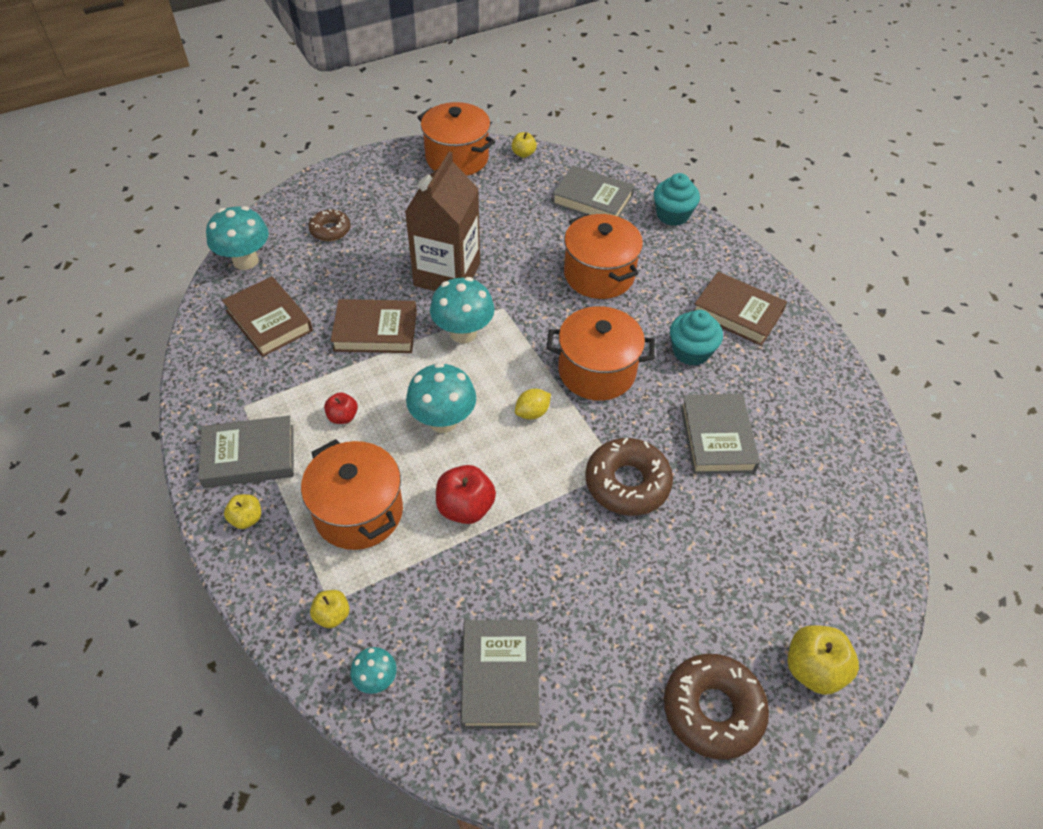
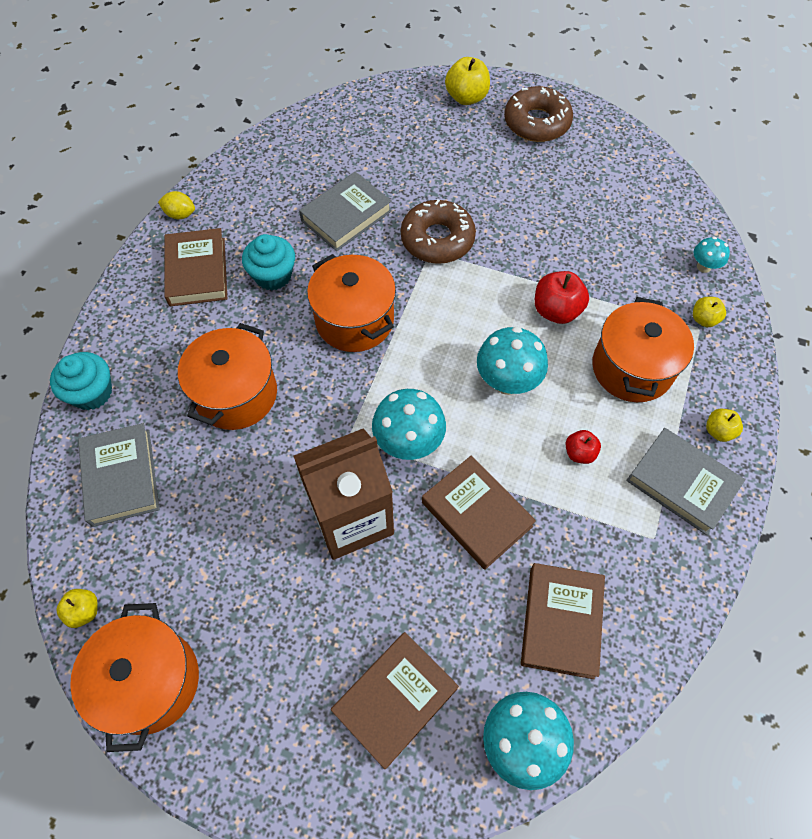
camera: 130 degrees left, 10 degrees up
(330, 230) = (395, 700): brown donut -> brown book
(500, 676) = (630, 214): grey book -> none
(532, 413) = (438, 332): yellow lemon -> yellow lemon (180, 214)

